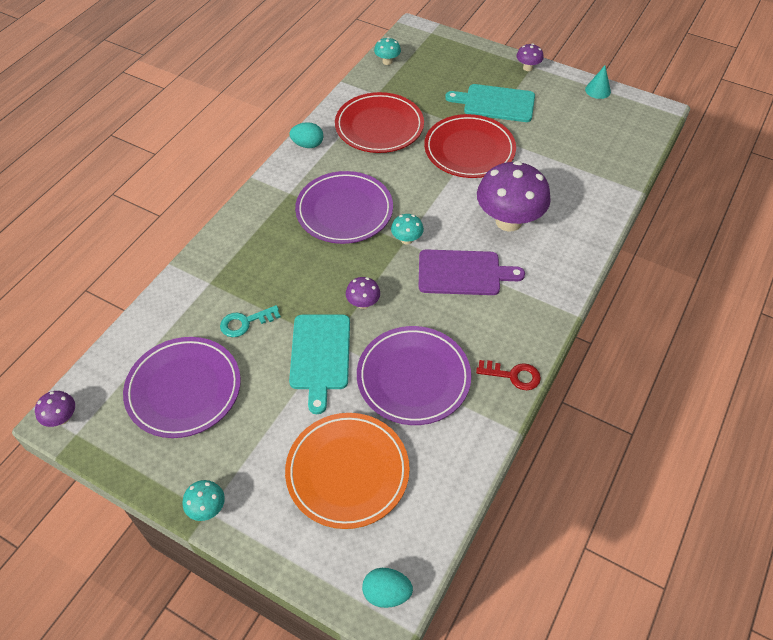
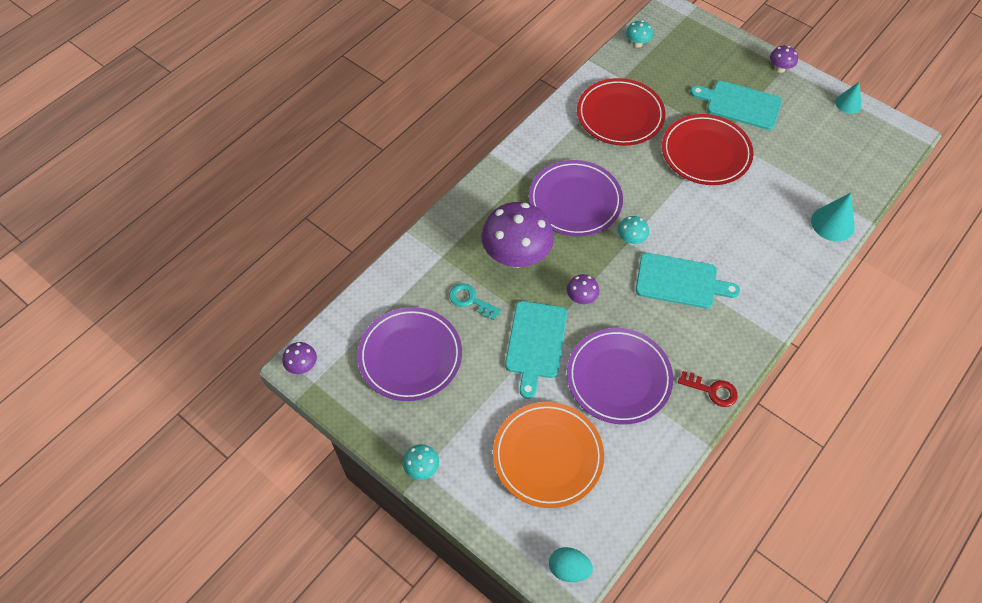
camera: 10 degrees right, 5 degrees up
(245, 322) = (471, 300): turquoise key -> turquoise key turned 45 degrees clockwise
(308, 145) = (548, 126): turquoise egg -> none
(463, 273) = (680, 281): purple cutting board -> turquoise cutting board
(508, 221) = (732, 234): purple mushroom -> purple mushroom (516, 256)
(604, 198) = (832, 223): none -> turquoise cone

